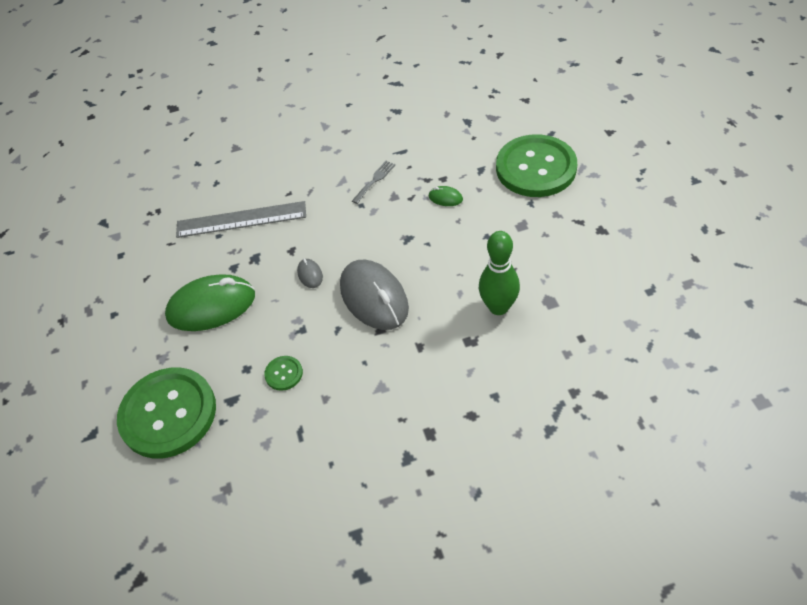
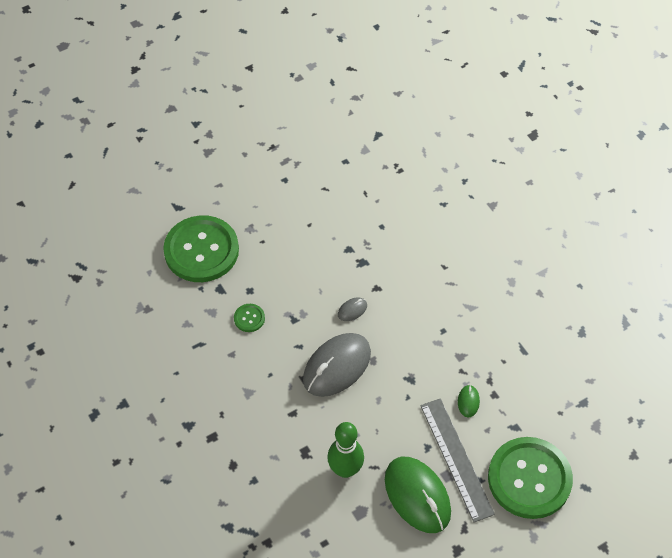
camera: 70 degrees right, 5 degrees up
(211, 306) = (305, 246): green mouse -> green mouse (417, 496)
(241, 219) = (403, 238): grey ruler -> grey ruler (456, 459)
(375, 180) = (477, 335): grey fork -> none

